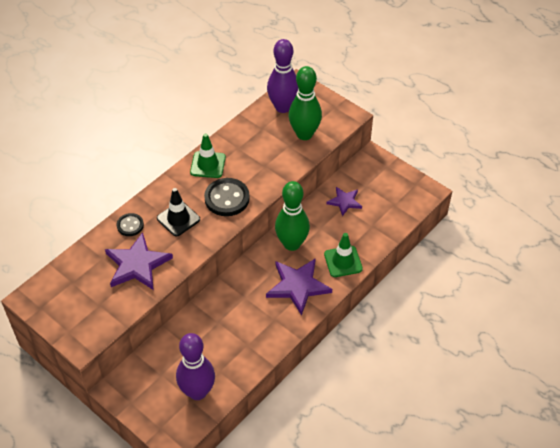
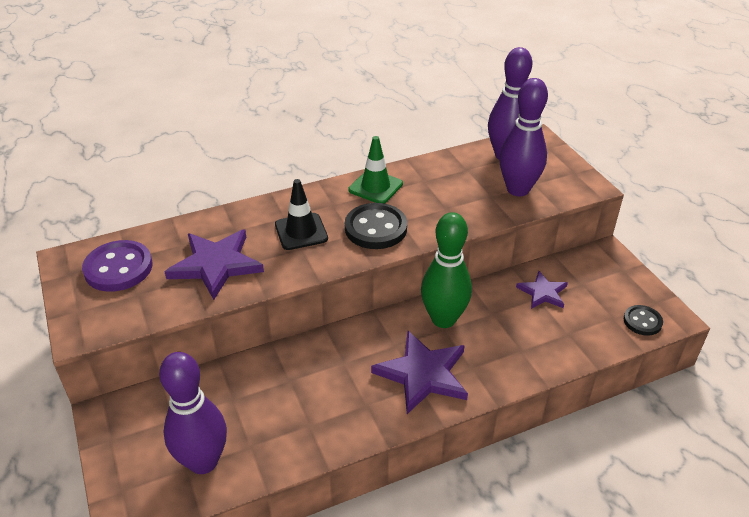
camera: 25 degrees right, 10 degrees down
(71, 291) = (118, 268): none -> purple button
(130, 225) = (239, 221): black button -> black button (642, 321)
(304, 134) = (518, 189): green bowling pin -> purple bowling pin
(343, 261) = (503, 365): green traffic cone -> none

